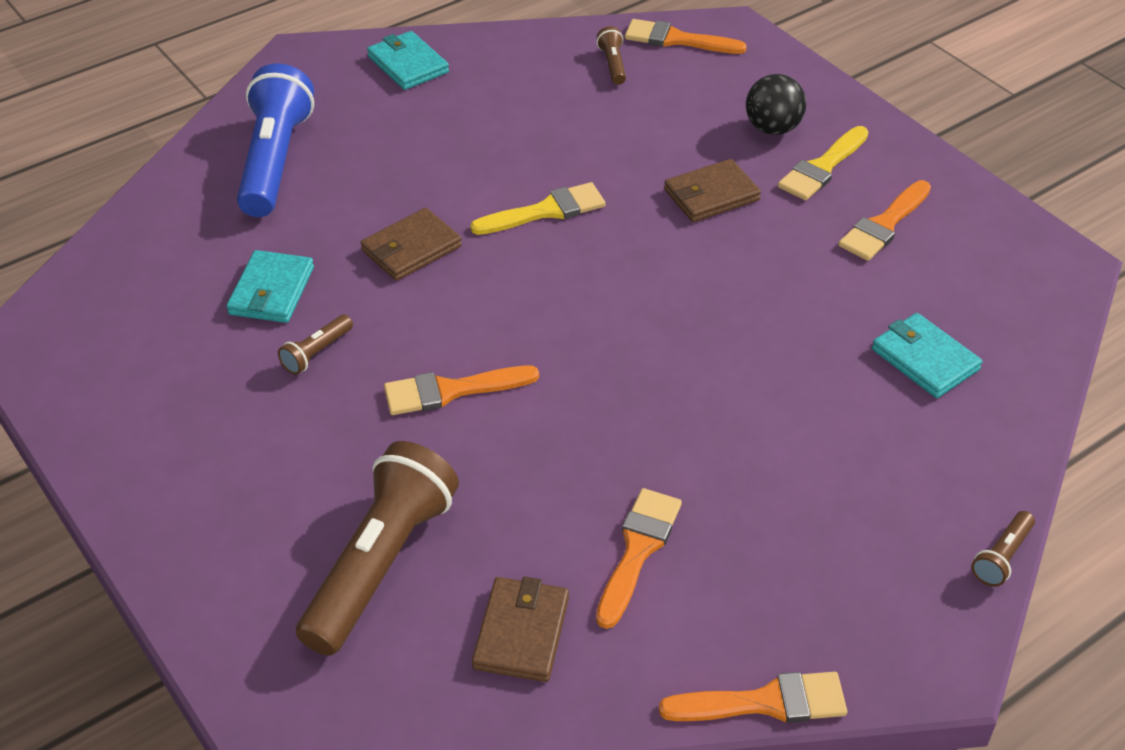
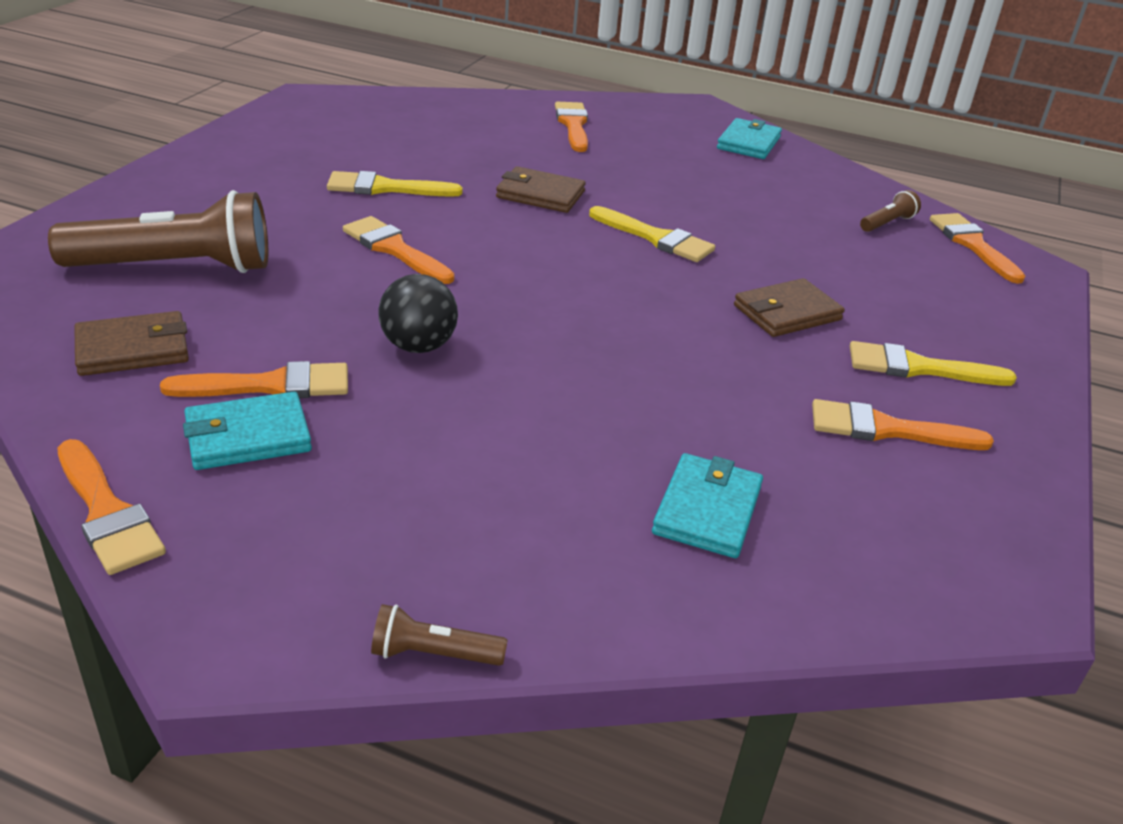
camera: 55 degrees right, 10 degrees down
(271, 291) = (434, 157): turquoise wallet -> turquoise wallet (248, 436)
(275, 161) = (573, 125): blue flashlight -> orange brush
(316, 353) = (385, 188): brown flashlight -> yellow brush
(711, 195) = (787, 313): brown wallet -> brown wallet turned 60 degrees counterclockwise
(772, 128) = (931, 324): black ball -> black ball (418, 346)

